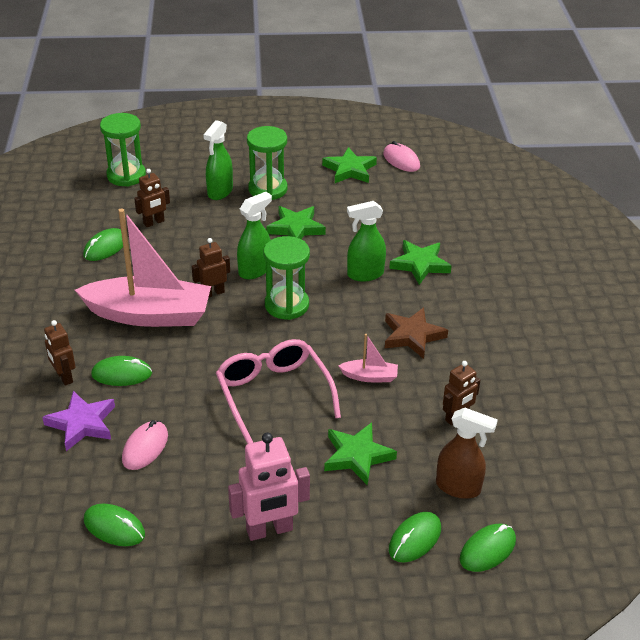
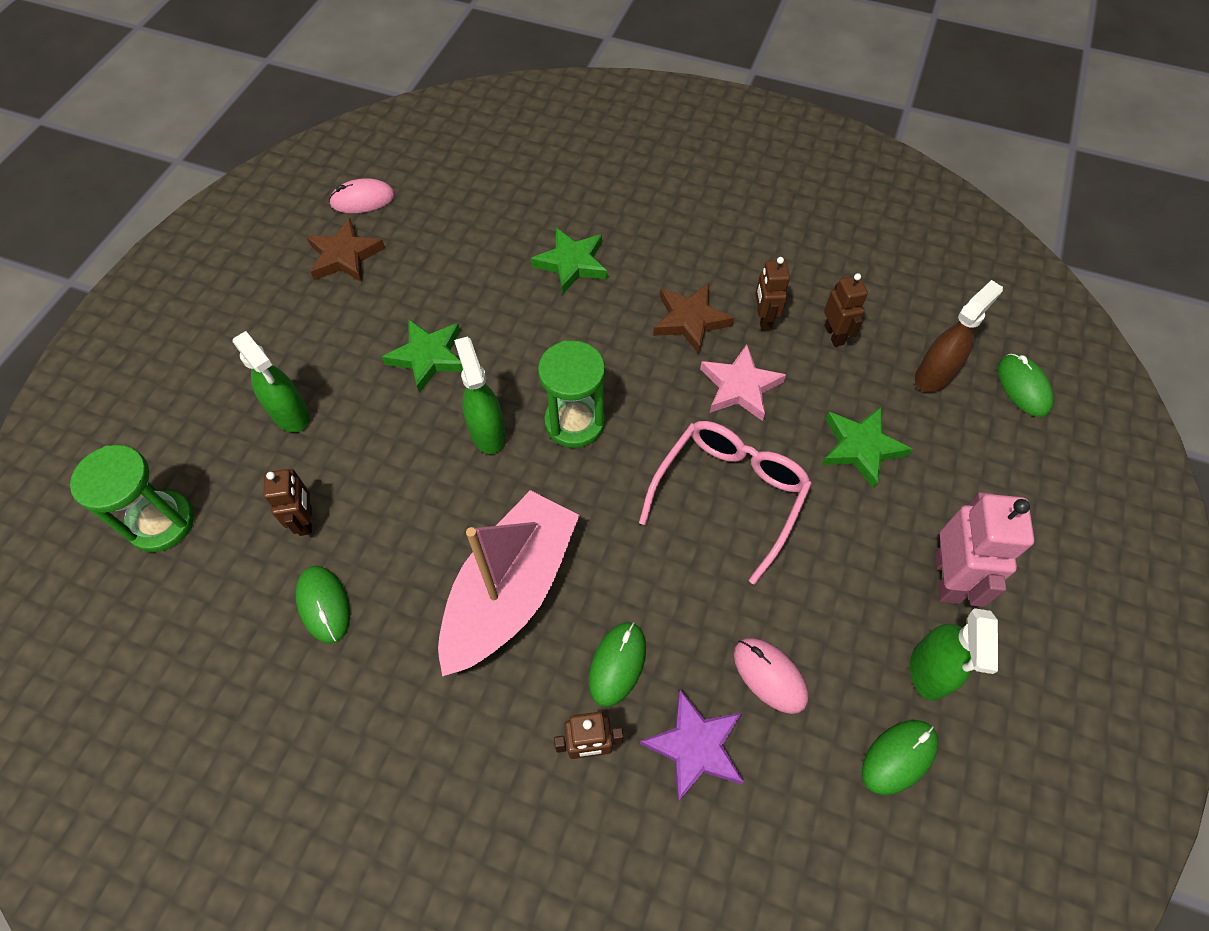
camera: 65 degrees left, 20 degrees up
(213, 293) = (506, 497): brown robot -> brown robot (763, 319)
(268, 189) = (324, 357): green hourglass -> none
(273, 394) = (729, 495): pink glasses -> pink glasses turned 120 degrees clockwise
(349, 170) = (345, 256): green star -> brown star
(365, 274) = (560, 321): green spray bottle -> green spray bottle (929, 671)
(370, 376) = (740, 387): pink boat -> pink star
(415, 539) = (995, 443): green mouse -> none

